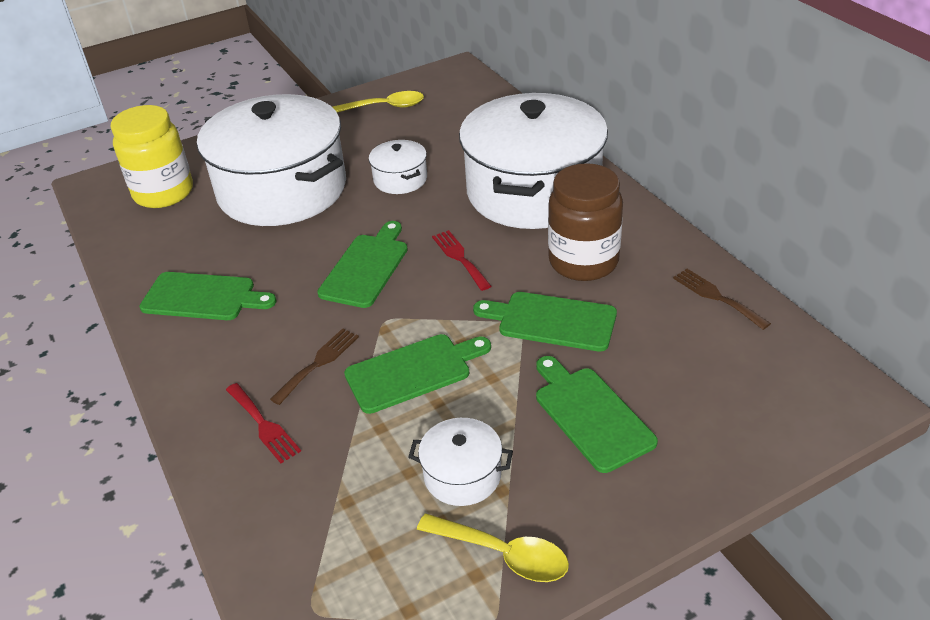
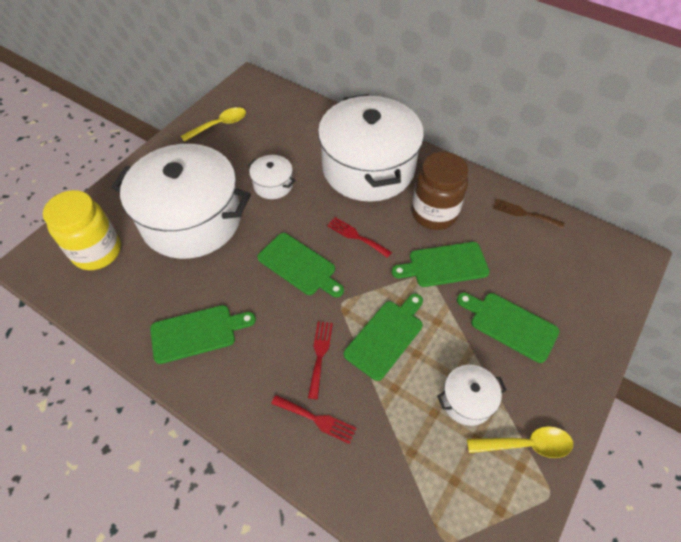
camera: 30 degrees left, 15 degrees up
(318, 363) = (320, 355): brown fork -> red fork
(366, 267) = (299, 266): green cutting board -> green cutting board turned 135 degrees clockwise

